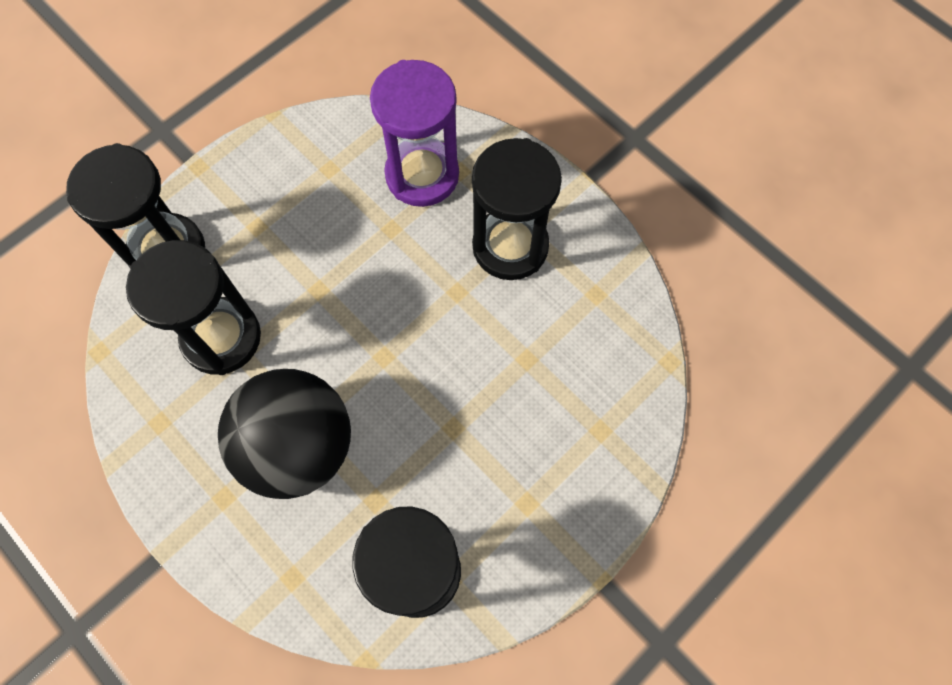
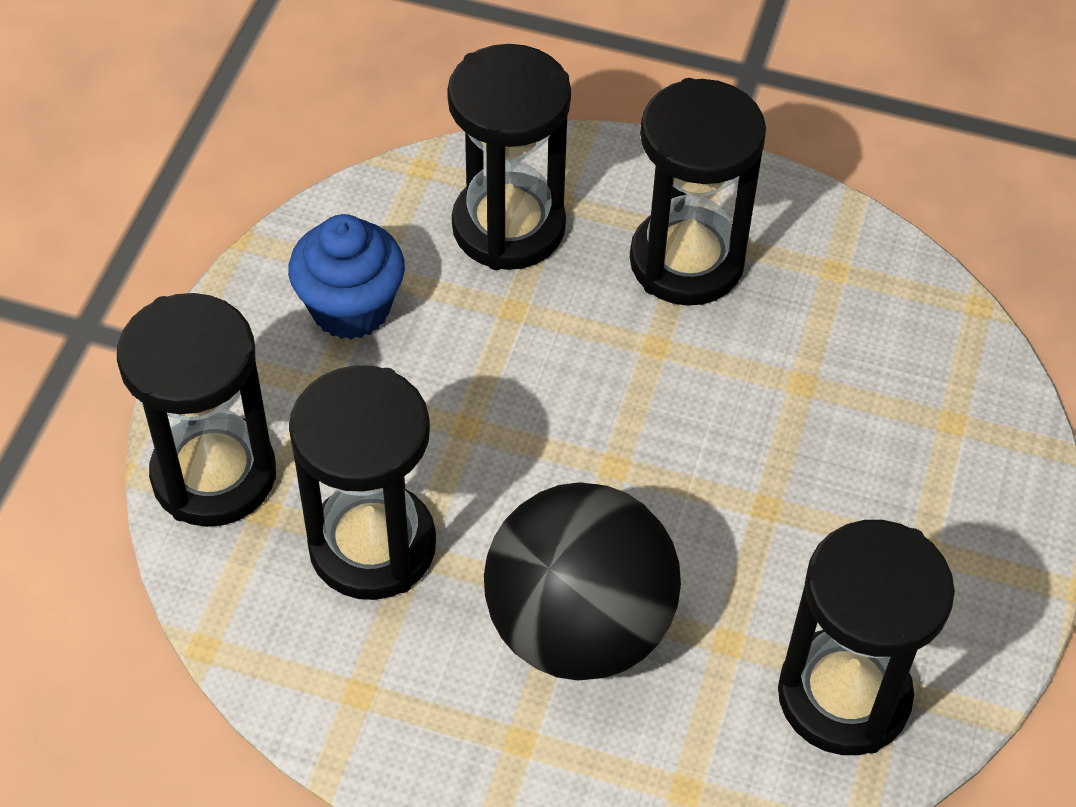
camera: 30 degrees left, 15 degrees down
(302, 185) = (350, 308): none -> blue cupcake
(422, 175) = (508, 227): purple hourglass -> black hourglass

